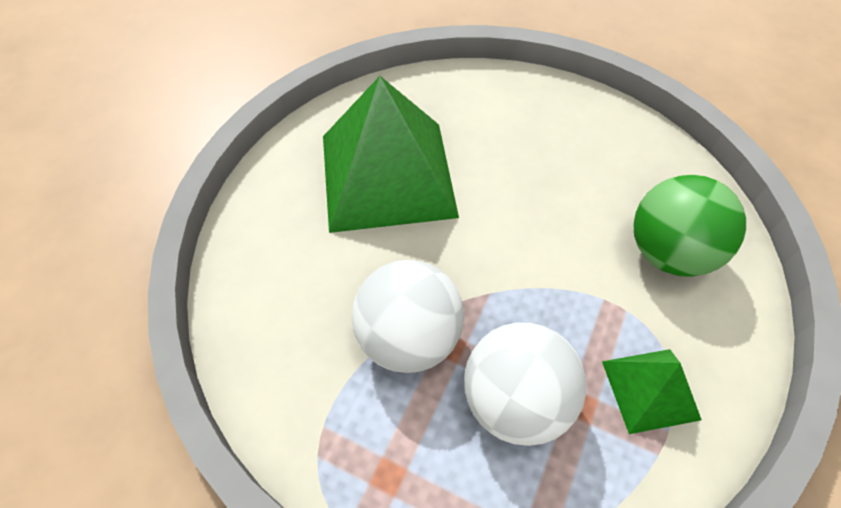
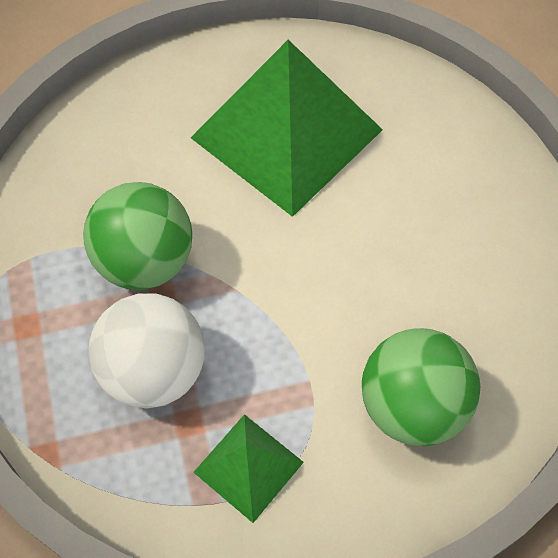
camera: 50 degrees right, 5 degrees up
(408, 338) = (145, 261): white ball -> green ball

